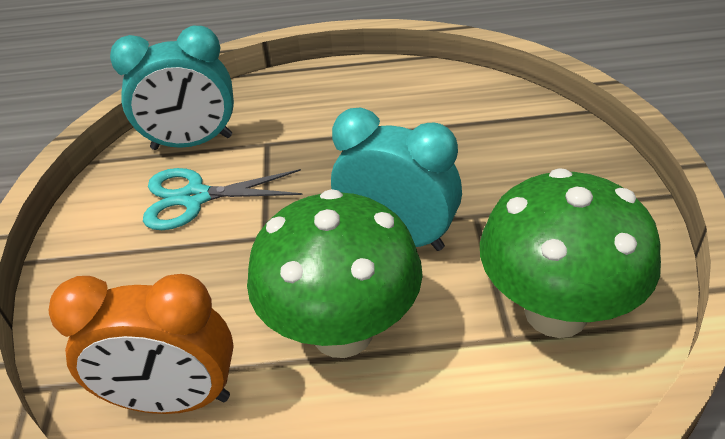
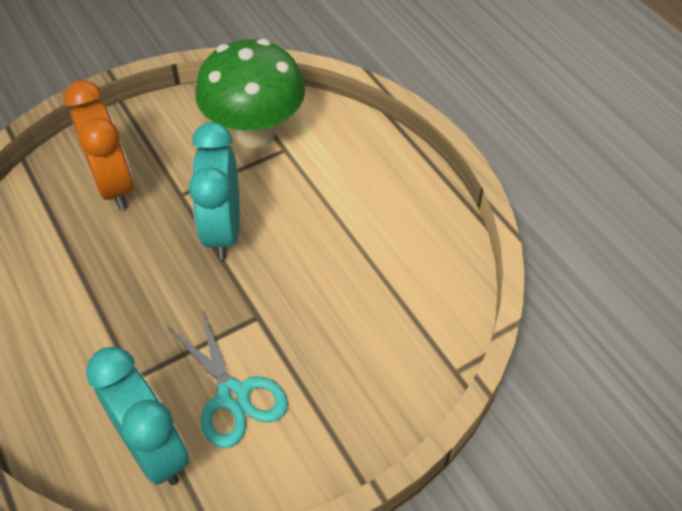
camera: 120 degrees left, 10 degrees up
(173, 399) = (421, 293): orange clock -> orange clock (114, 185)
(342, 332) = (323, 228): green mushroom -> none

